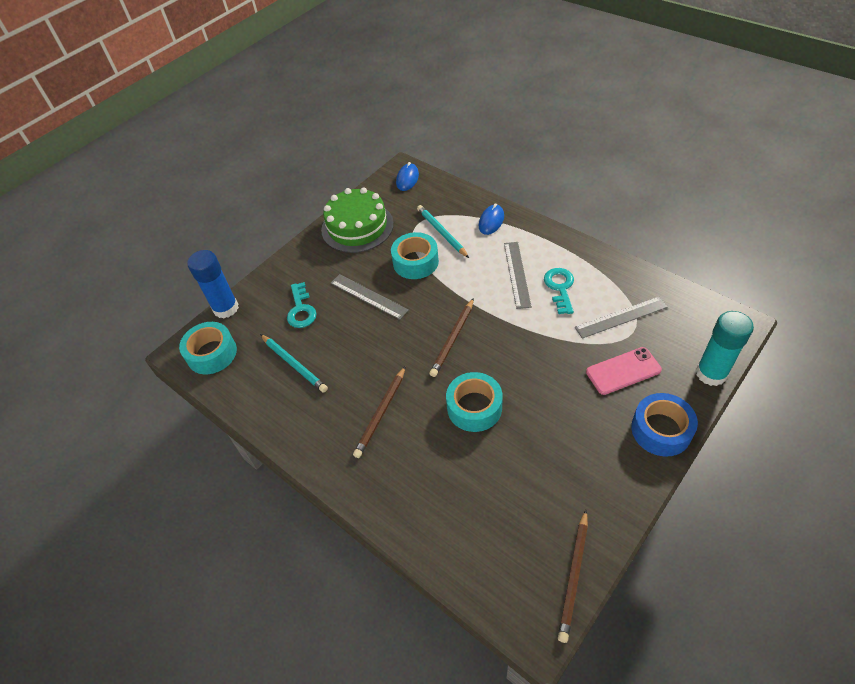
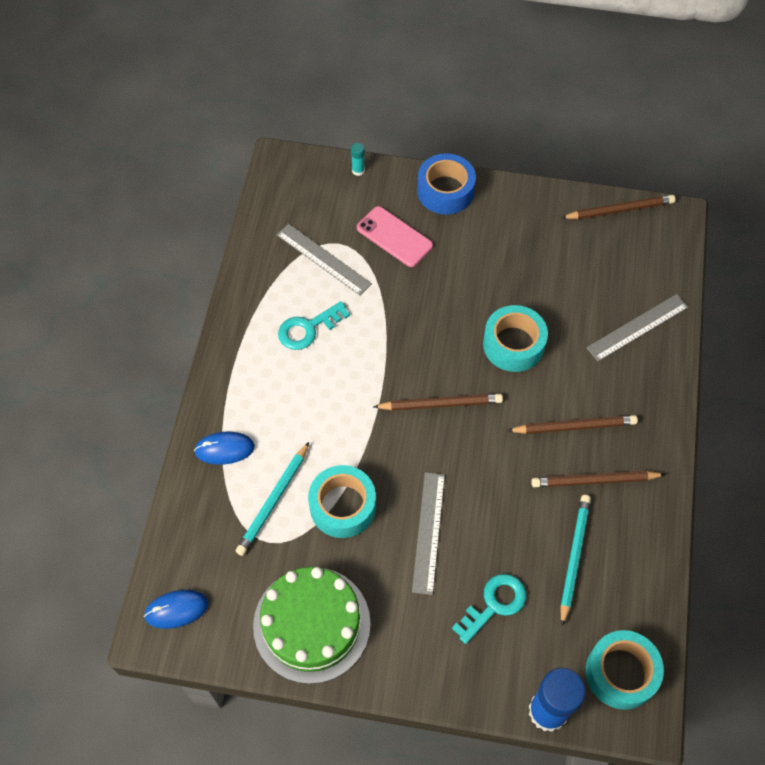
camera: 125 degrees left, 10 degrees up
(333, 404) = (594, 480): none -> brown pencil
(516, 274) = (307, 381): grey ruler -> grey ruler (637, 327)
(711, 373) = (358, 170): turquoise glue stick -> turquoise glue stick, size x0.42

